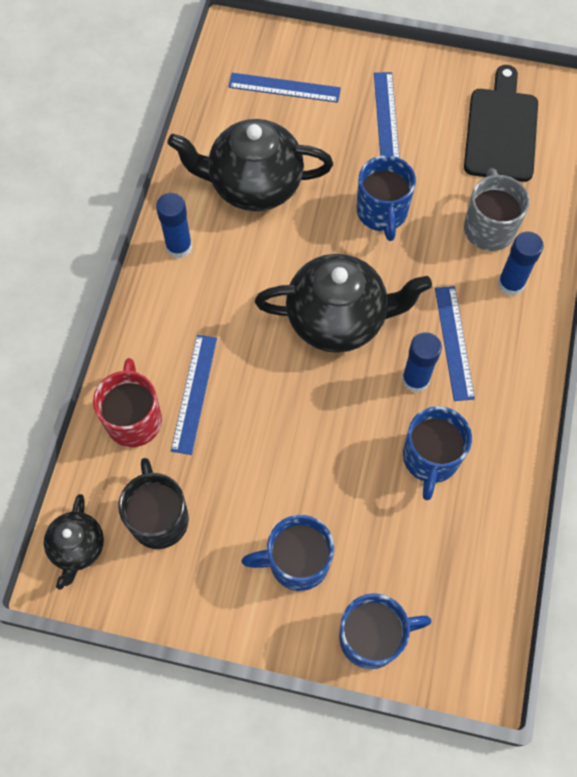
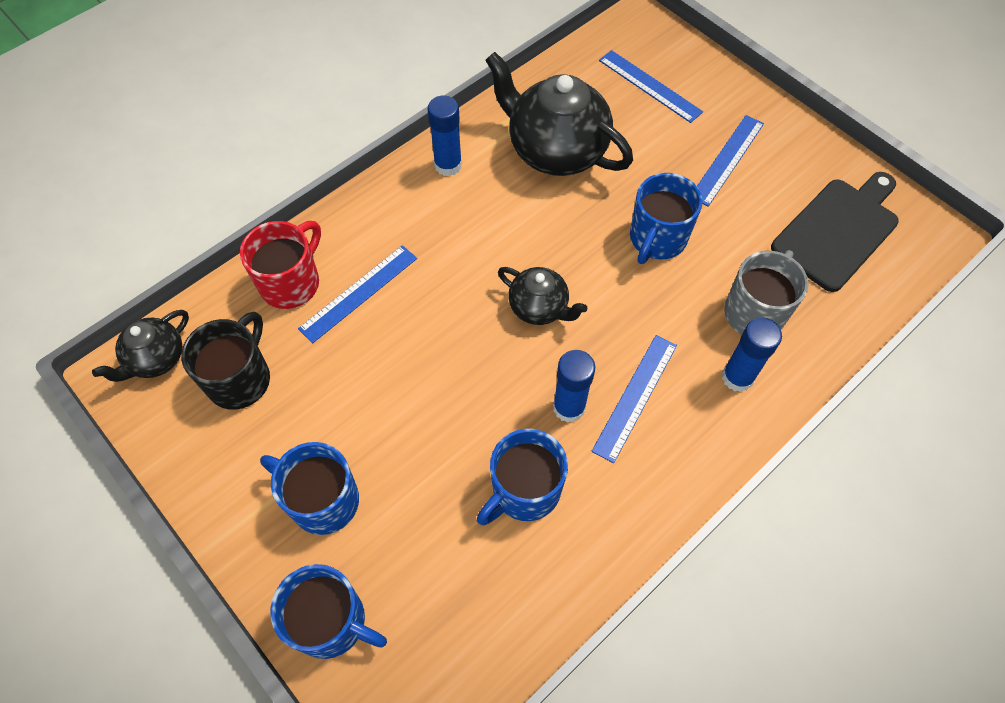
camera: 35 degrees right, 5 degrees down
(338, 319) = (539, 308): black teapot -> black teapot, size x0.54

